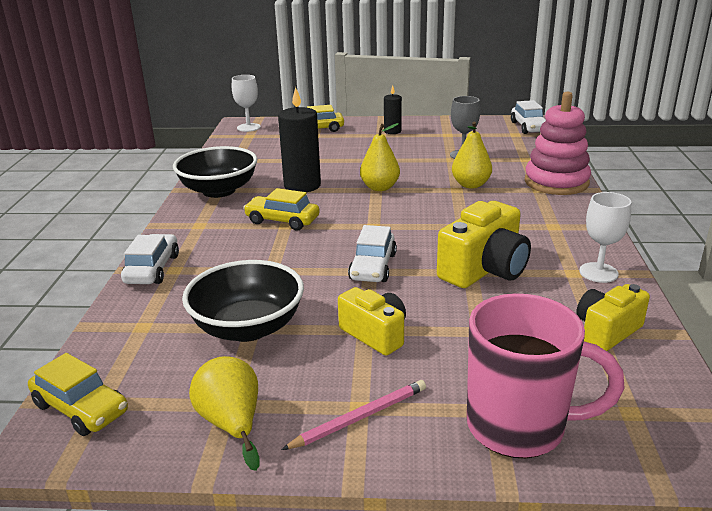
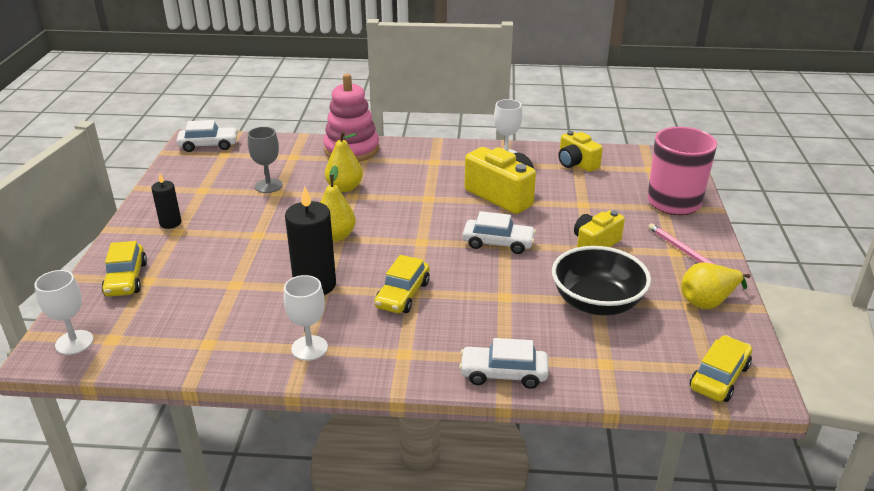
camera: 90 degrees left, 5 degrees up
(219, 190) = (309, 348): black bowl -> white goblet

